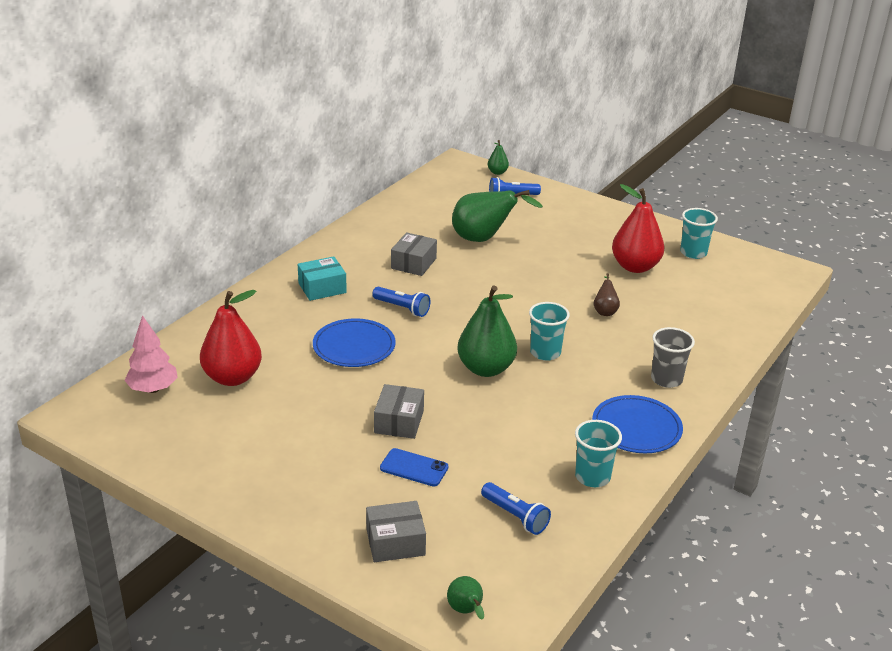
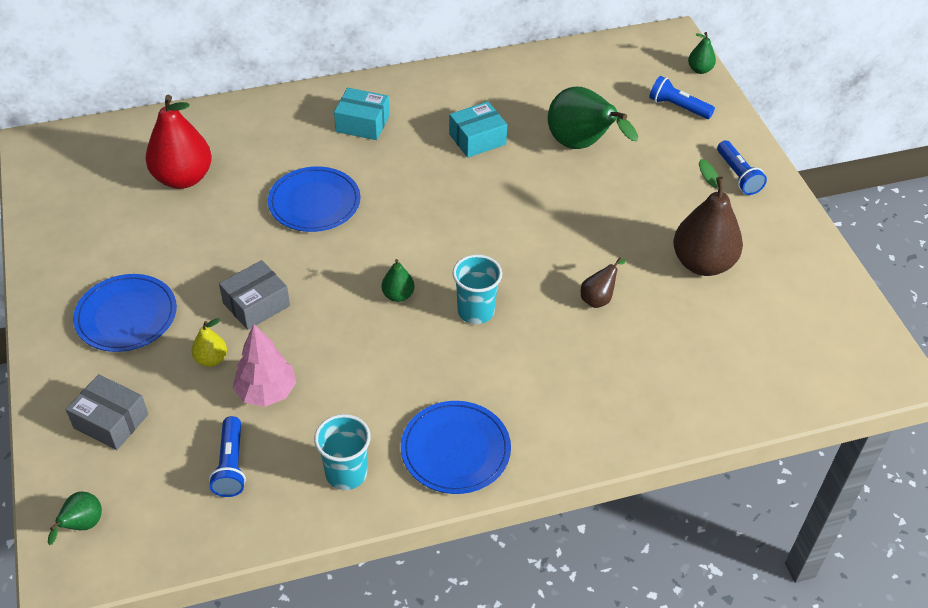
camera: 40 degrees right, 15 degrees up
(153, 389) = (115, 155): pink tree -> pink tree (266, 392)
(313, 477) = (126, 316): none -> blue plate
(402, 308) = (405, 185): blue flashlight -> blue flashlight (738, 175)
(413, 263) = (477, 139): grey box -> turquoise box
(414, 468) = (211, 359): blue phone -> yellow pear
(486, 369) = (398, 295): green pear -> green pear, size x0.47
(635, 267) = (702, 263): red pear -> brown pear
(666, 379) = (557, 416): grey cup -> none
(693, 253) = (795, 282): turquoise cup -> none

